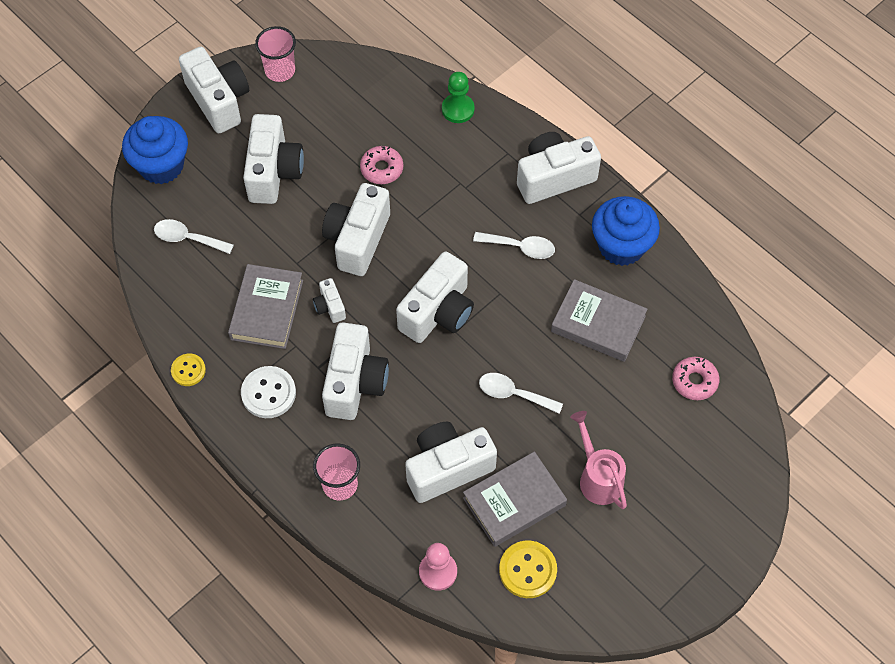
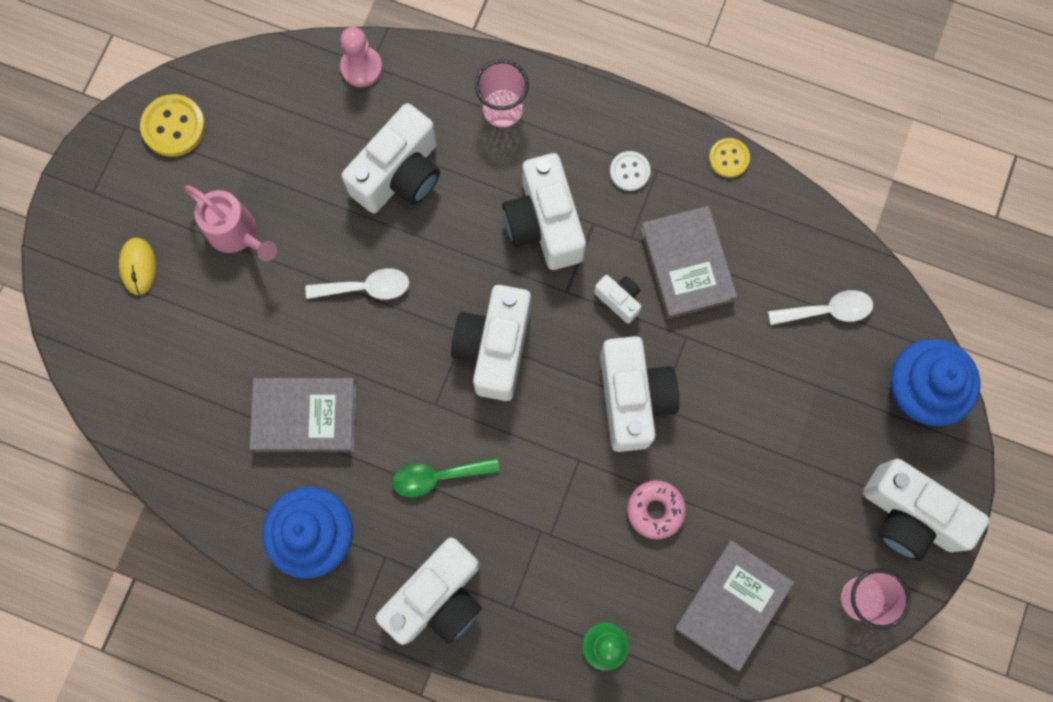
camera: 155 degrees right, 15 degrees up
(268, 393) = (629, 171): white button -> white button, size x0.63
(274, 172) = (781, 444): white camera -> none
(514, 502) = (315, 170): grey book -> grey book (731, 604)
(520, 247) = (437, 477): white spoon -> green spoon
(527, 570) = (272, 107): yellow button -> yellow button (174, 127)
(687, 485) = (138, 266): none -> yellow mouse
(694, 381) = (169, 393): pink donut -> none

